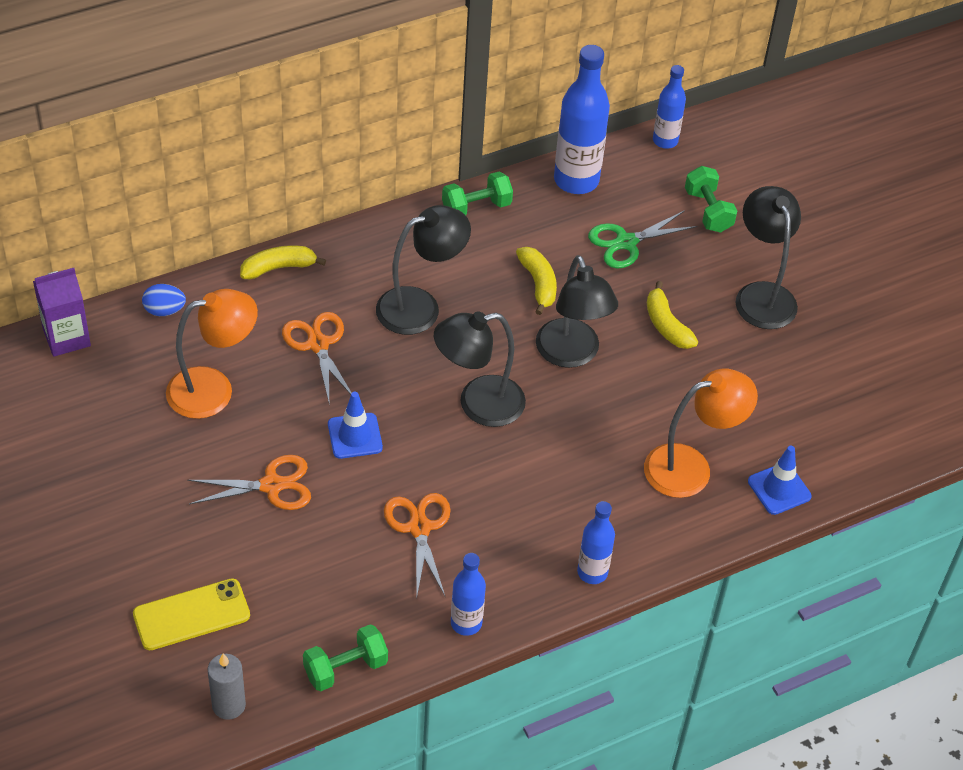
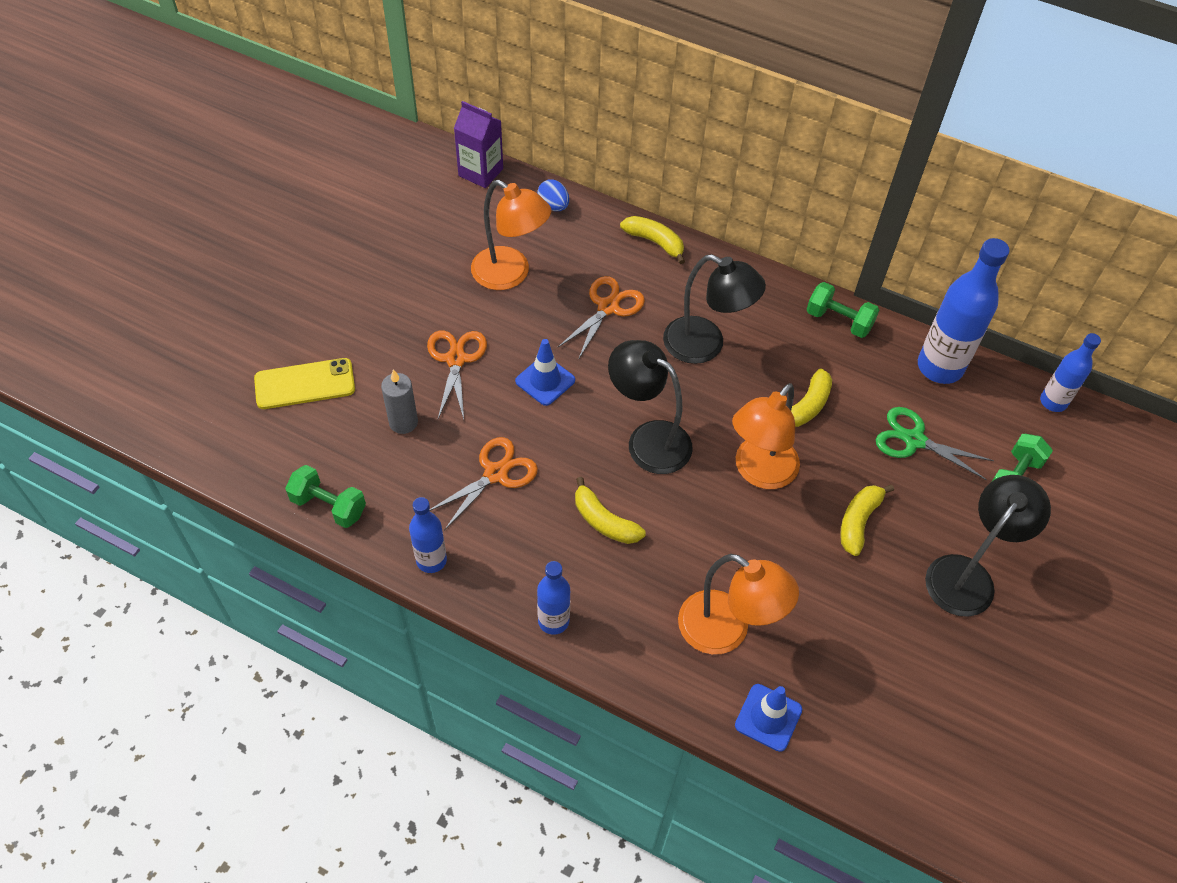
camera: 55 degrees right, 5 degrees up
(191, 615) = (305, 384): yellow phone -> yellow phone turned 45 degrees counterclockwise
(229, 705) = (243, 454): grey candle -> grey candle (403, 422)
(271, 485) = (456, 359): orange scissors -> orange scissors turned 135 degrees counterclockwise
(529, 482) = (604, 521): none -> yellow banana
(571, 354) = (759, 472): black lamp -> orange lamp

